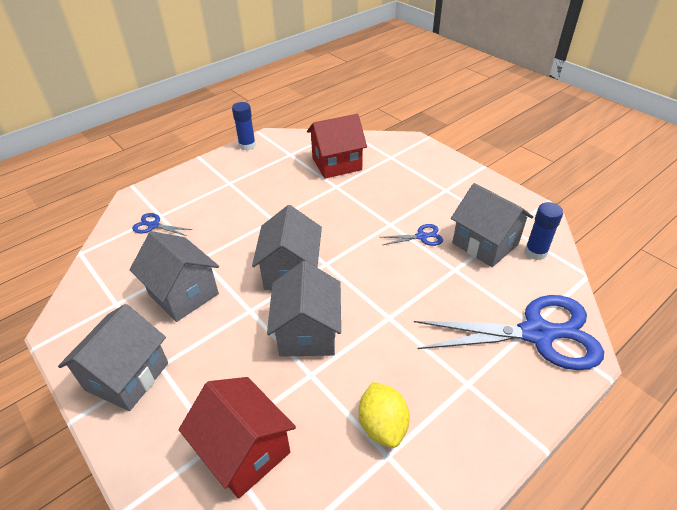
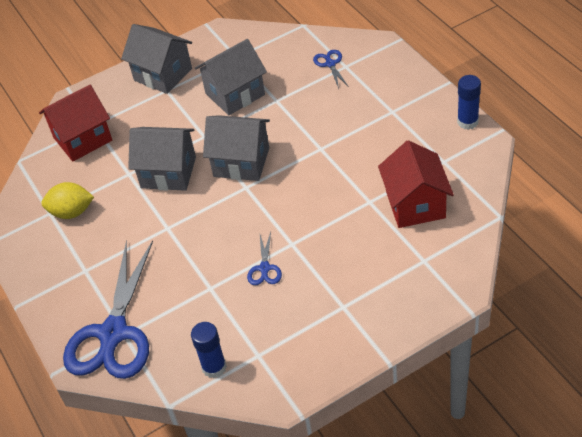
camera: 105 degrees right, 5 degrees up
(154, 225) = (330, 64): blue scissors -> blue scissors turned 45 degrees counterclockwise
(485, 244) = (239, 323): grey house -> none

